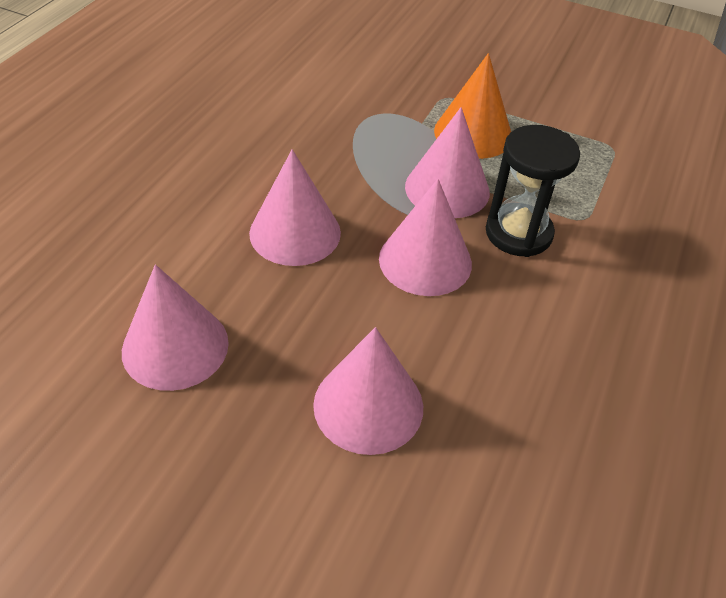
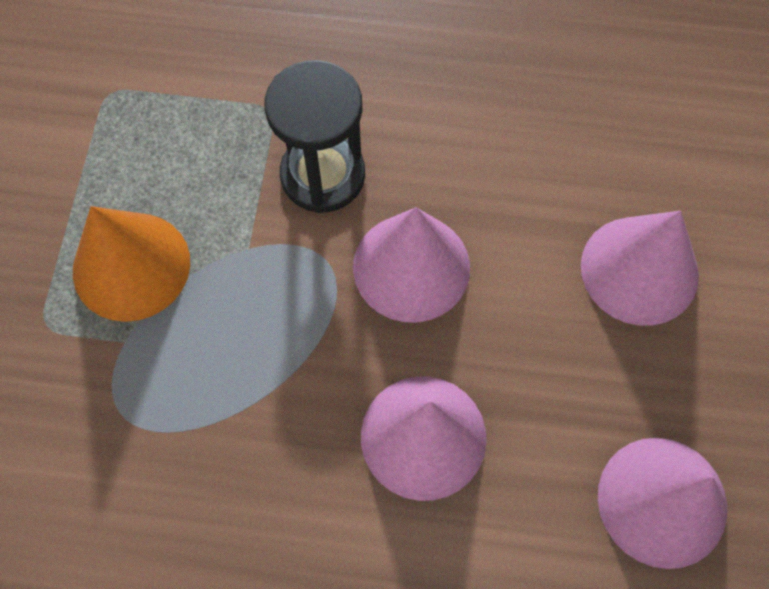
camera: 105 degrees left, 20 degrees up
(447, 189) = (267, 272): pink cone -> none

